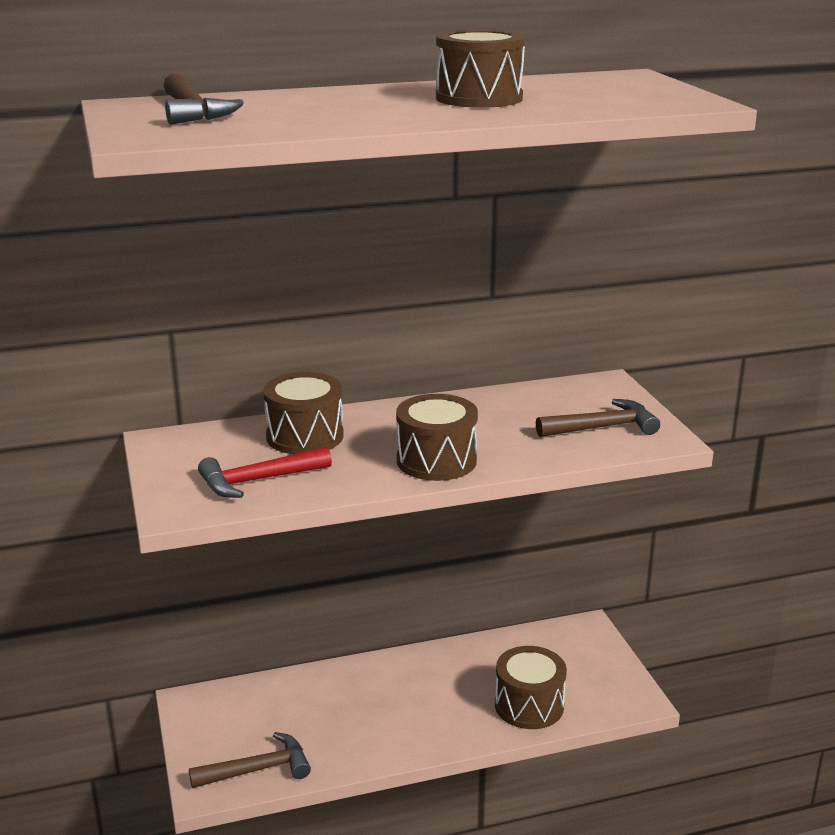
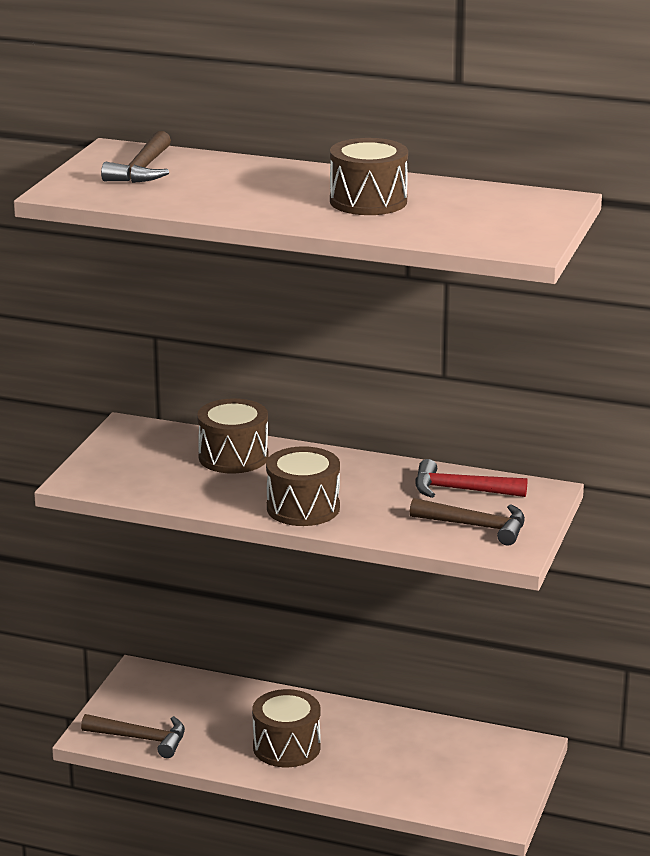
camera: 35 degrees right, 0 degrees up
(258, 481) = (156, 479): red hammer -> red hammer (460, 490)
(529, 705) = (401, 783): brown drum -> brown drum (286, 747)

